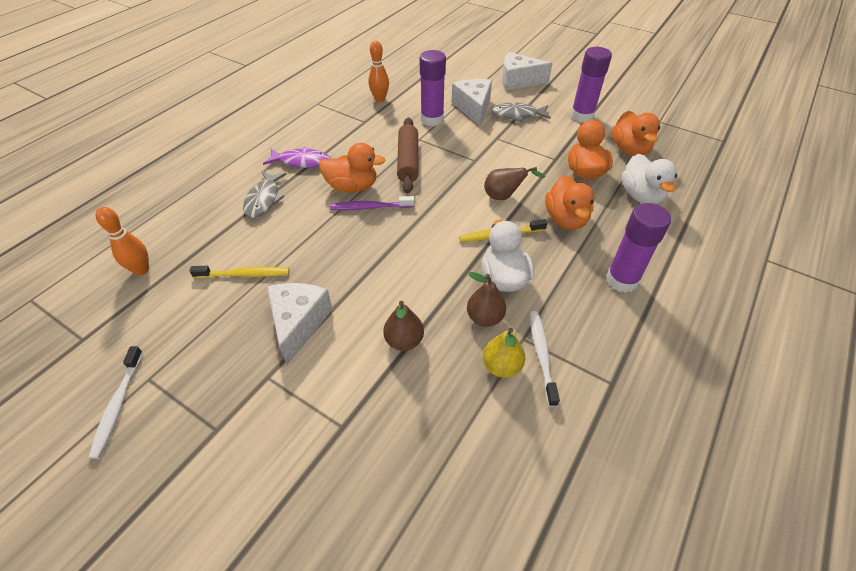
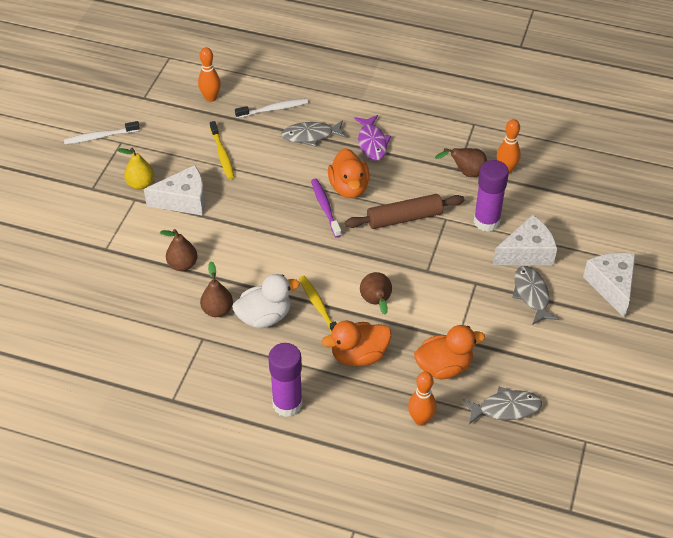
camera: 75 degrees right, 0 degrees up
(372, 118) = (466, 173): none -> brown pear
(501, 366) = (172, 327): yellow pear -> yellow pear (140, 184)
(541, 355) = (189, 352): white toothbrush -> white toothbrush (273, 109)
(582, 116) = (559, 358): purple glue stick -> none
(629, 149) = (506, 408): orange duck -> grey fish
(641, 196) = (420, 420): white duck -> orange bowling pin

